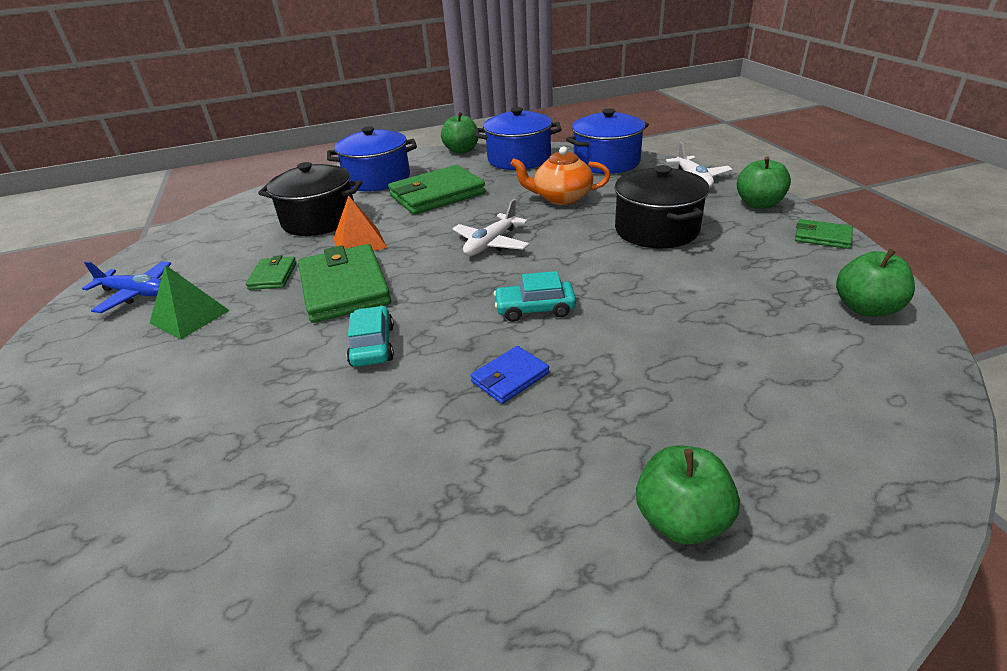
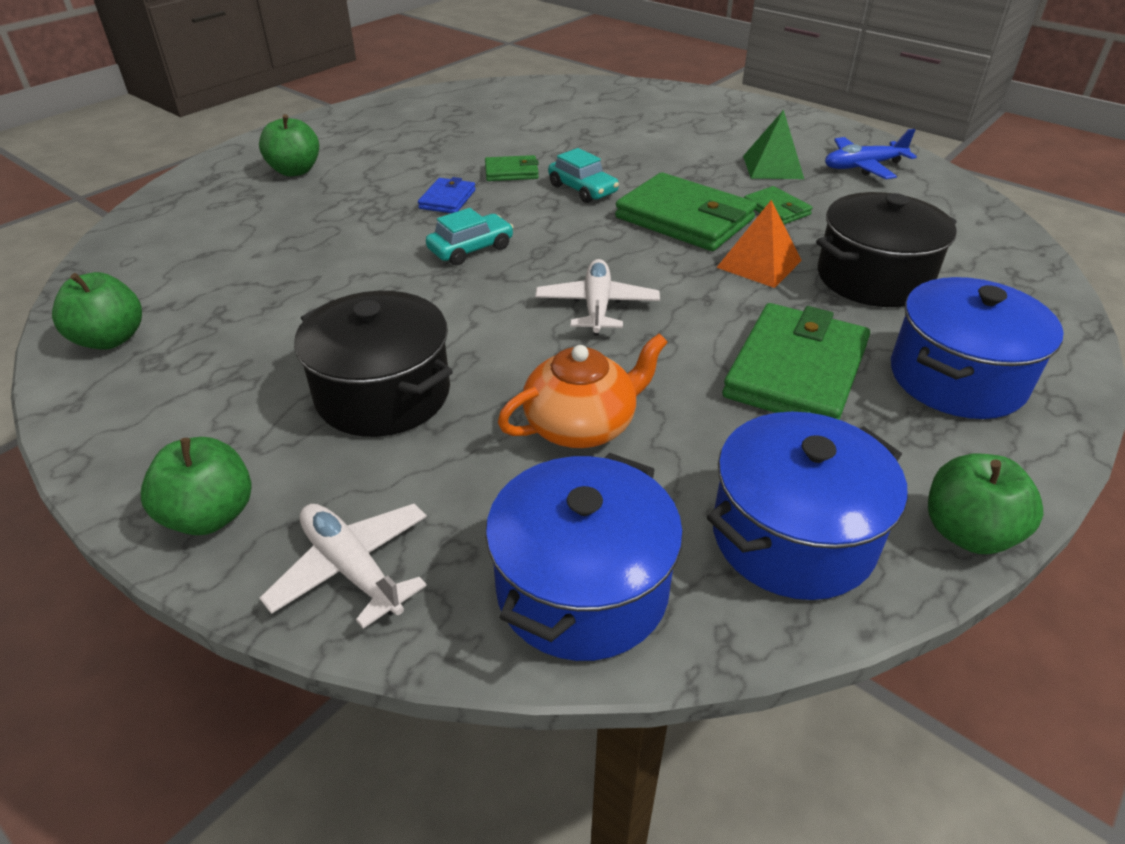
camera: 145 degrees right, 5 degrees up
(822, 237) = (117, 451): green wallet -> green wallet (511, 172)

